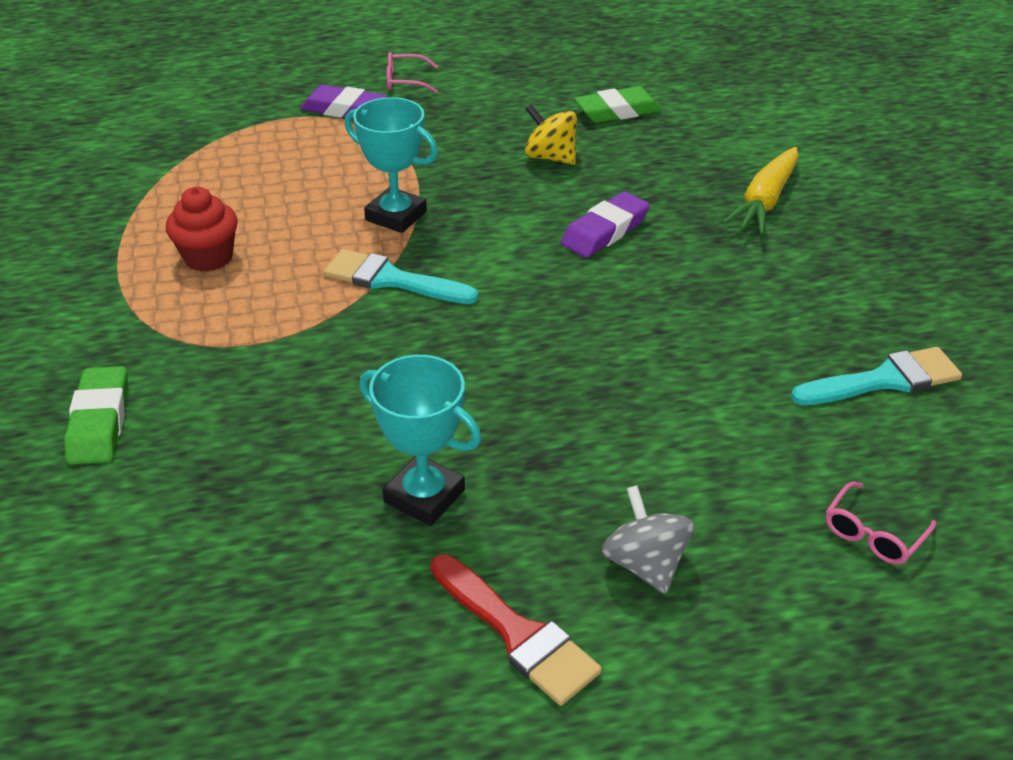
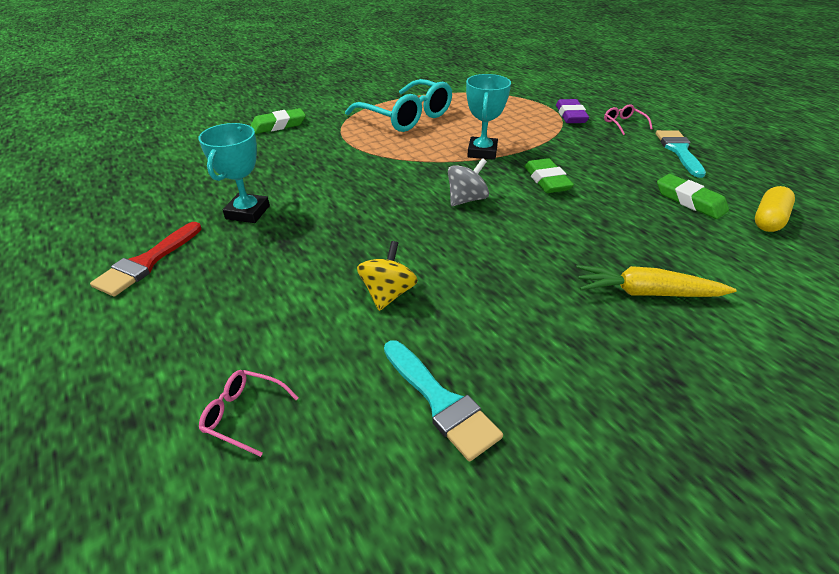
camera: 70 degrees right, 0 degrees up
(208, 257) = (406, 117): red cupcake -> turquoise glasses
(391, 280) = (422, 164): turquoise brush -> turquoise brush (679, 151)
(512, 188) = (546, 180): none -> green eraser
(550, 157) = (597, 186): yellow spinning top -> yellow spinning top (388, 294)
(605, 231) = (531, 223): purple eraser -> none
(645, 564) = (202, 299): grey spinning top -> grey spinning top (466, 199)
(677, 84) = (768, 220): none -> yellow capsule

